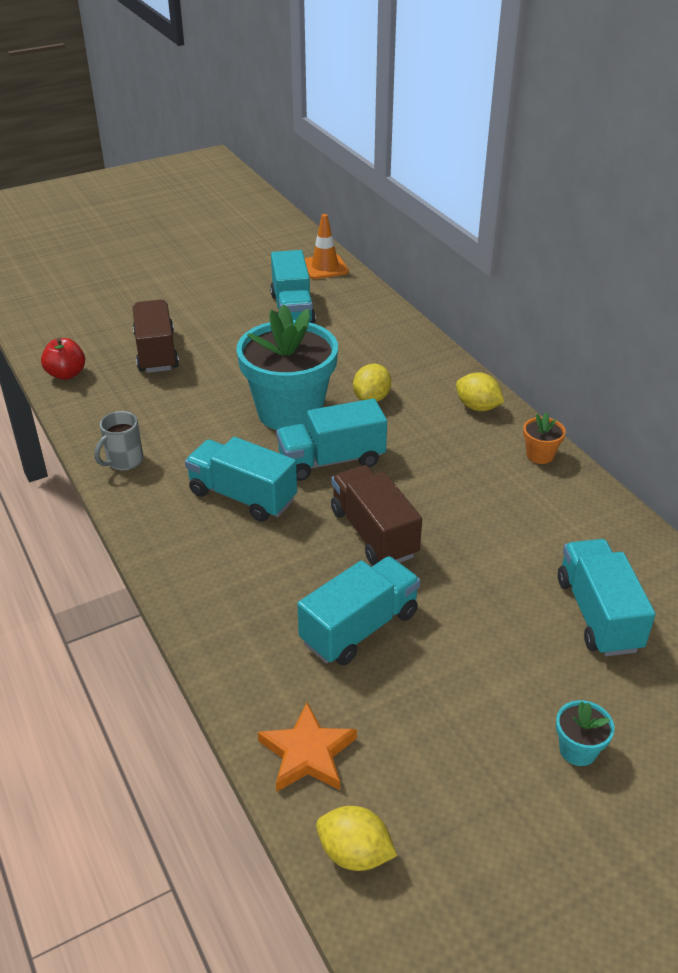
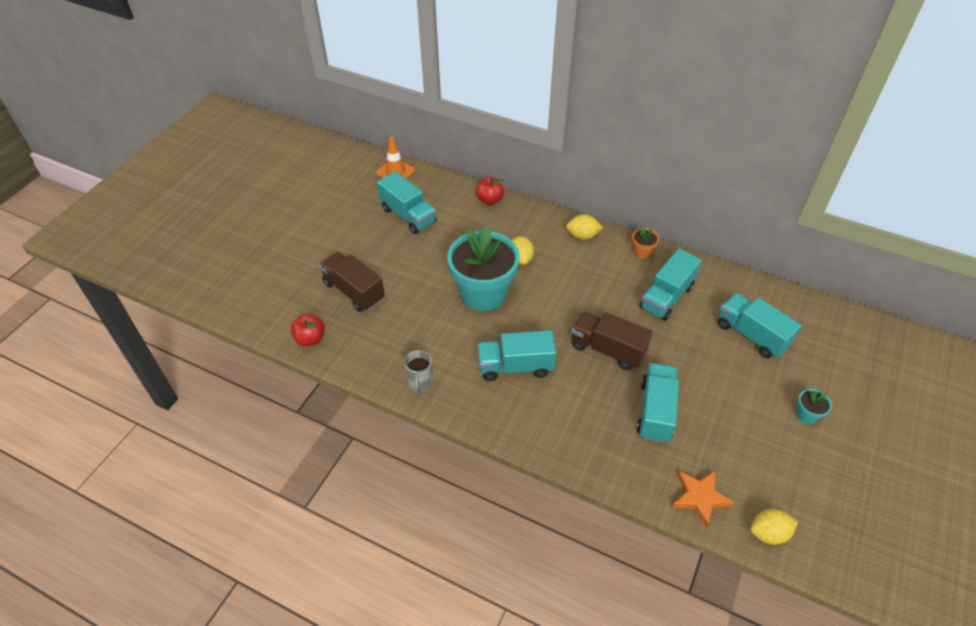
camera: 35 degrees left, 10 degrees up
(331, 460) = (540, 314): turquoise truck -> turquoise truck (666, 297)
(402, 330) = (490, 200): none -> red apple

